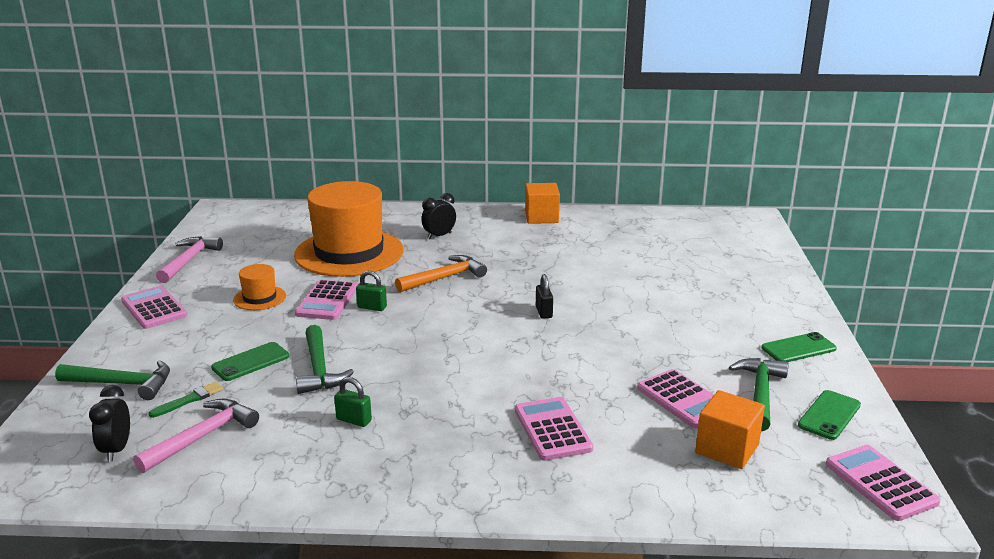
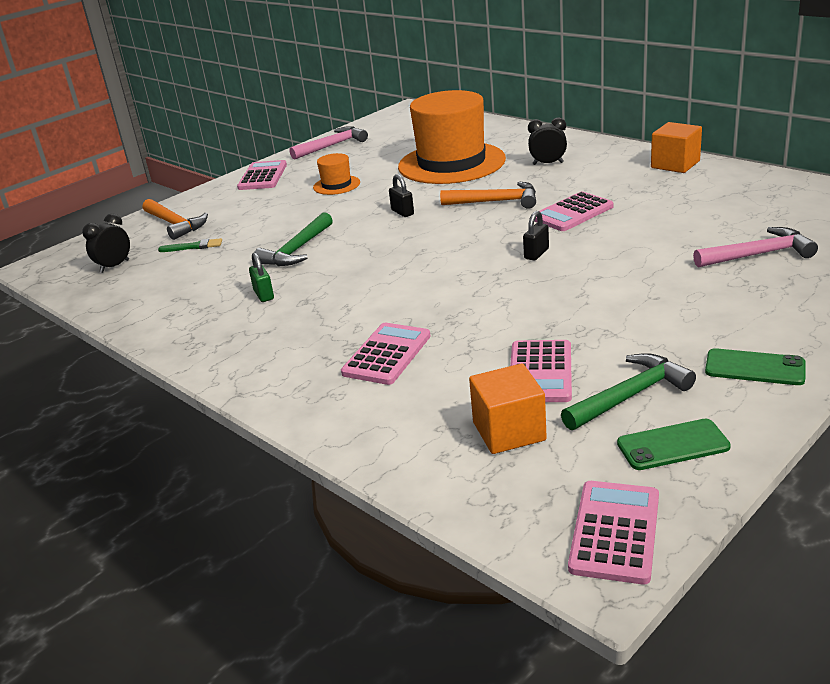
camera: 45 degrees right, 5 degrees up
(122, 384) = (175, 224): green hammer -> orange hammer
(203, 437) = (166, 274): pink hammer -> pink hammer (759, 254)
(250, 362) = (264, 231): green phone -> none
(327, 301) = (378, 199): pink calculator -> pink calculator (572, 213)
(372, 307) = (402, 212): green padlock -> black padlock

